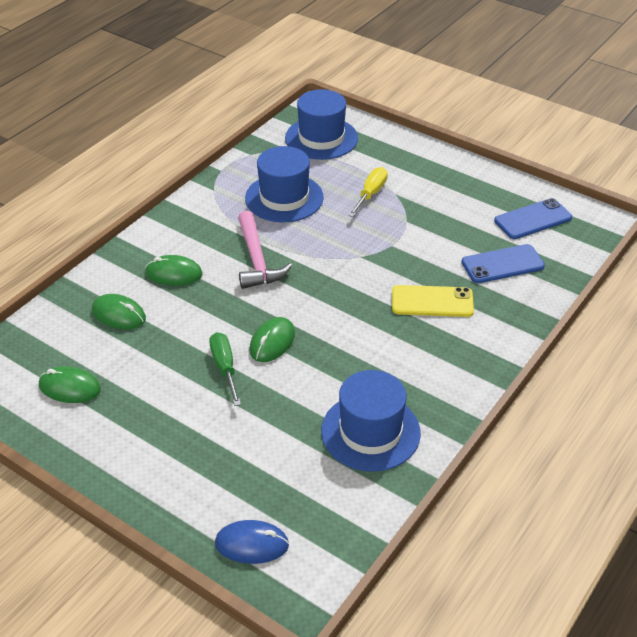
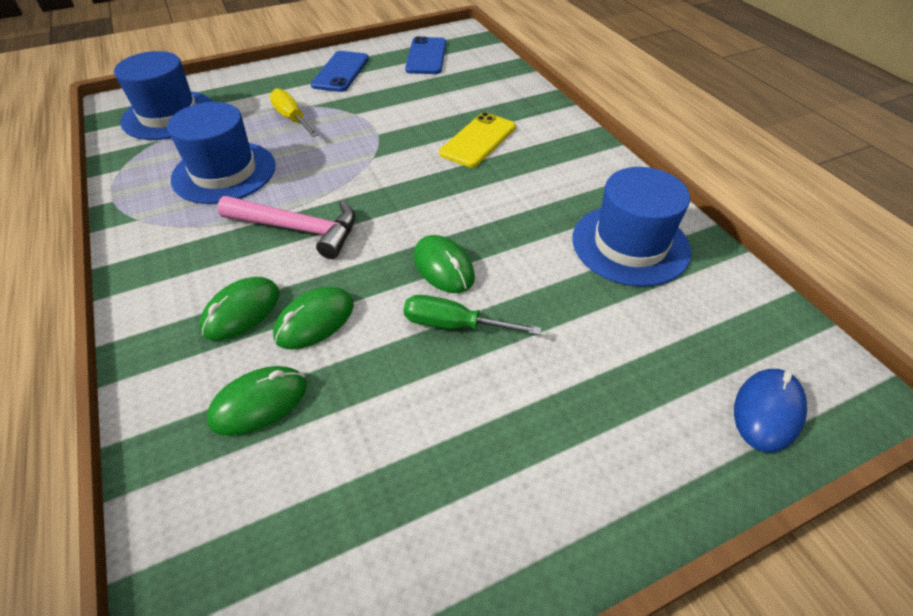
camera: 60 degrees left, 5 degrees up
(70, 387) = (358, 531): green mouse -> green mouse (314, 320)
(502, 264) = (465, 89): blue phone -> blue phone (340, 72)

